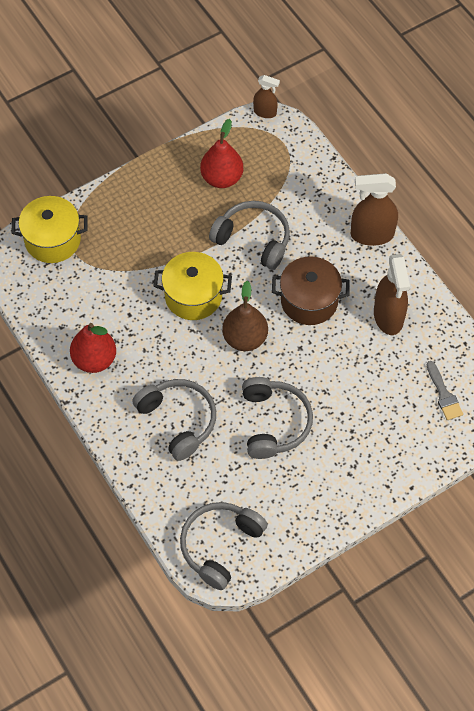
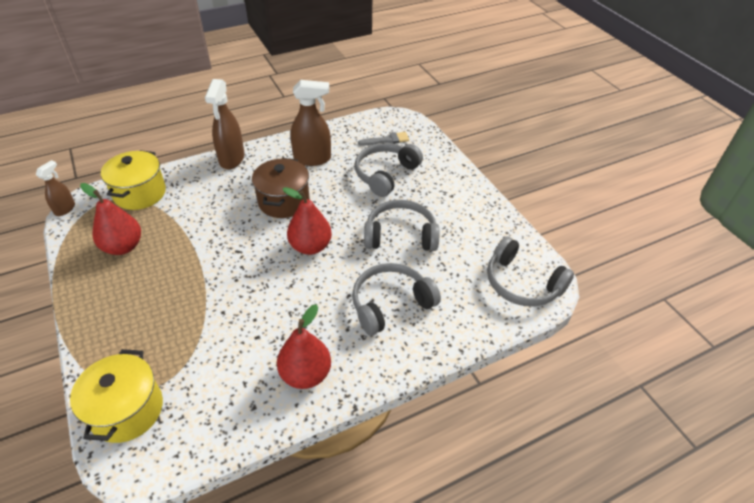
camera: 85 degrees left, 15 degrees down
(193, 296) = (252, 280): yellow pot -> yellow pot (140, 193)
(245, 338) = (310, 246): brown pear -> red pear
(253, 239) = (205, 230): grey headphones -> grey headphones (385, 174)

